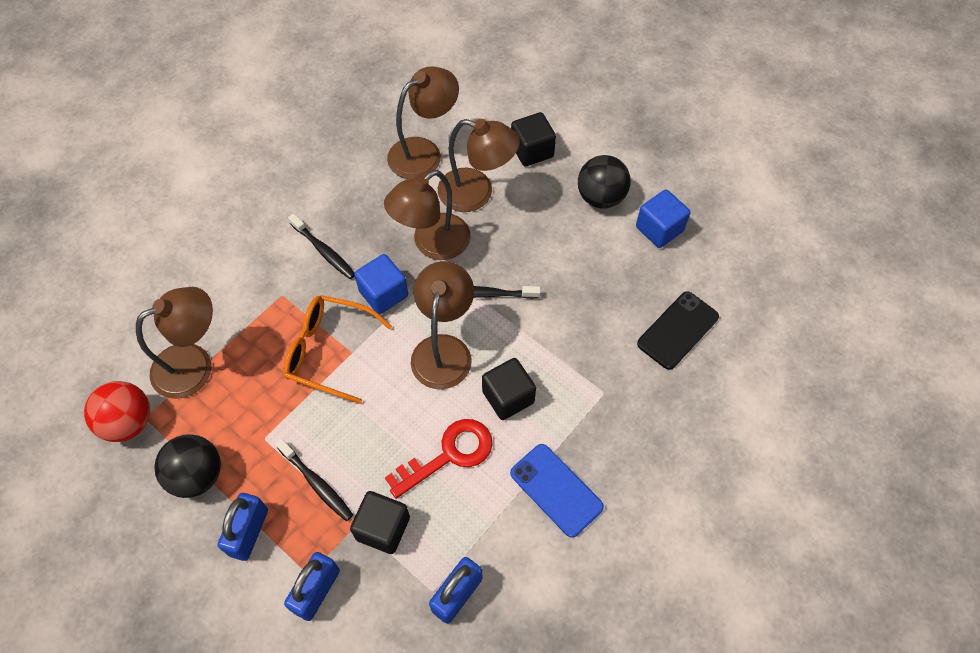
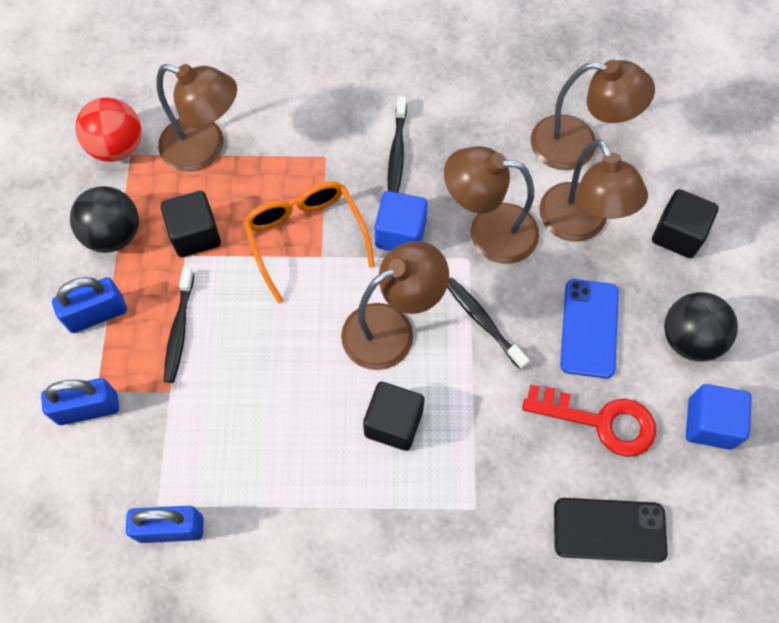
camera: 50 degrees right, 5 degrees up
(383, 528) = (182, 417): black cube -> black cube (195, 234)
(449, 454) = (294, 417): red key -> red key (601, 421)
(556, 490) = (337, 540): blue phone -> blue phone (589, 328)

